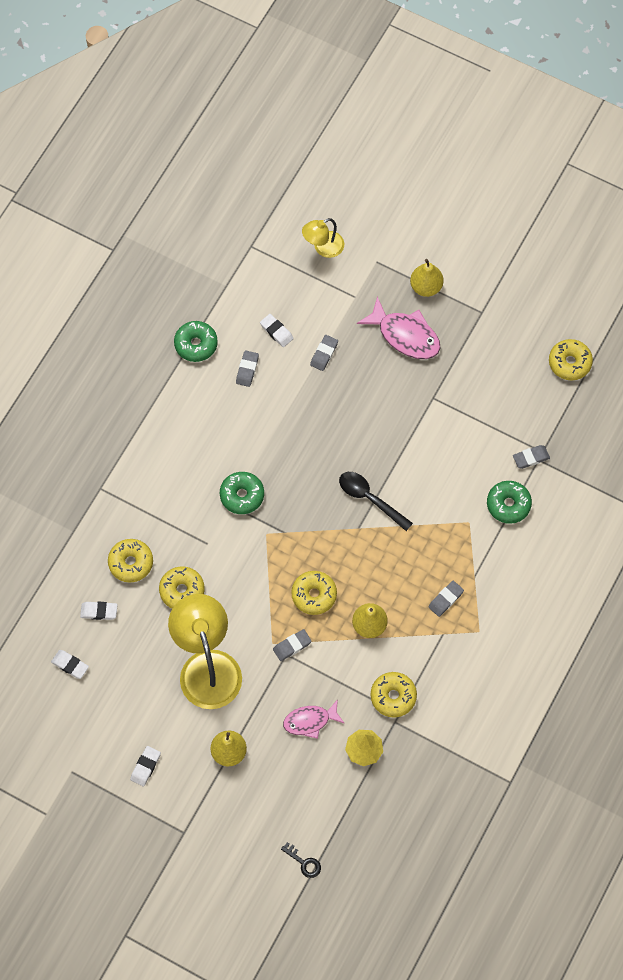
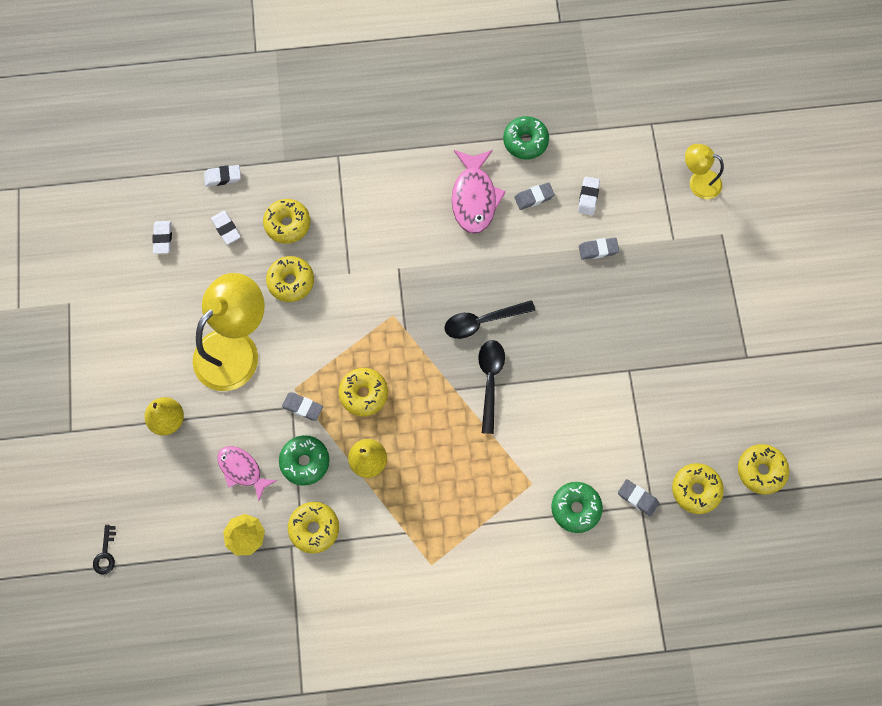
camera: 55 degrees right, 5 degrees up
(145, 767) = (110, 359): white eraser -> white eraser (223, 177)
(242, 495) = (414, 271): green donut -> green donut (305, 462)
(319, 473) = (483, 321): none -> black spoon
(405, 335) = (670, 306): pink fish -> pink fish (474, 198)
(426, 287) = (732, 292): yellow pear -> none
(445, 599) = (441, 513): grey eraser -> none
(552, 415) = (695, 490): none -> yellow donut

